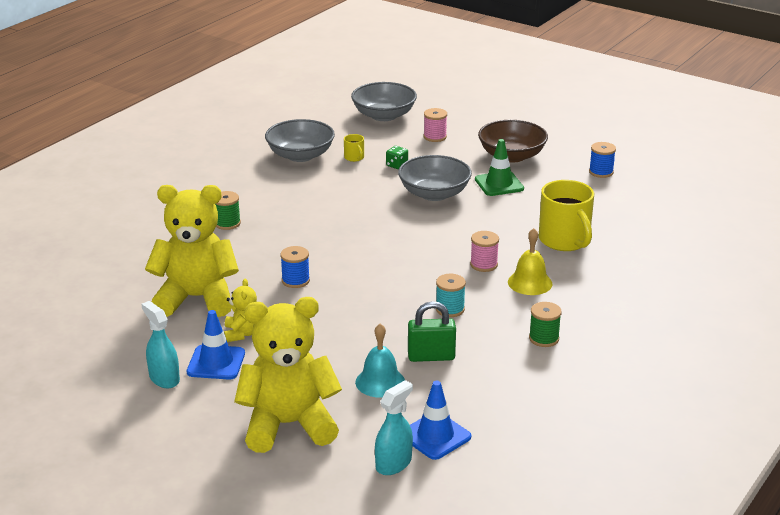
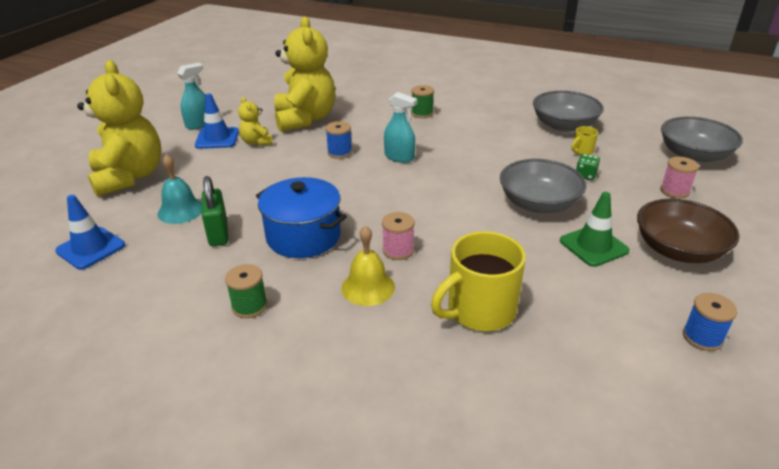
camera: 80 degrees right, 5 degrees up
(242, 333) = (257, 142): yellow teddy bear -> yellow teddy bear turned 75 degrees clockwise
(393, 464) = (59, 230): turquoise spray bottle -> turquoise spray bottle (399, 157)
(450, 309) = (303, 236): turquoise spool -> blue pot

